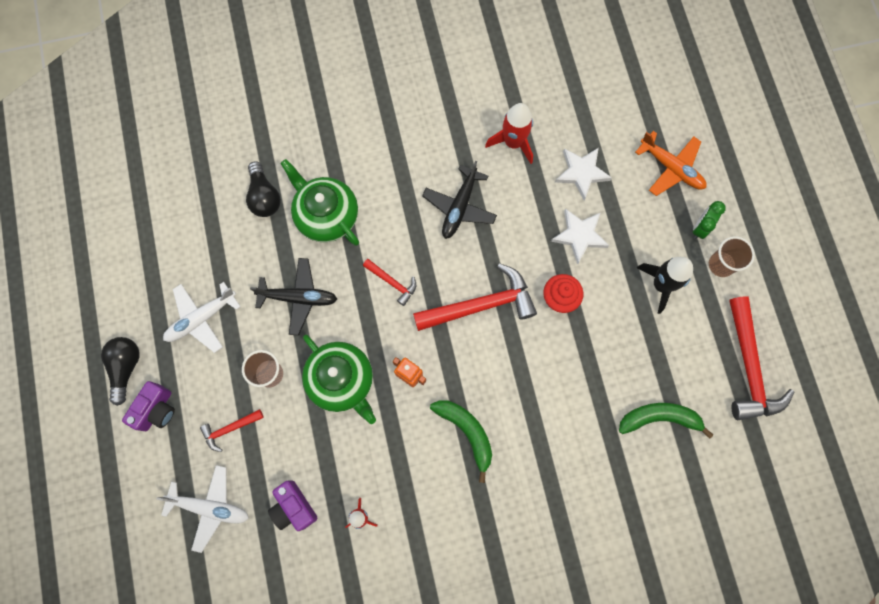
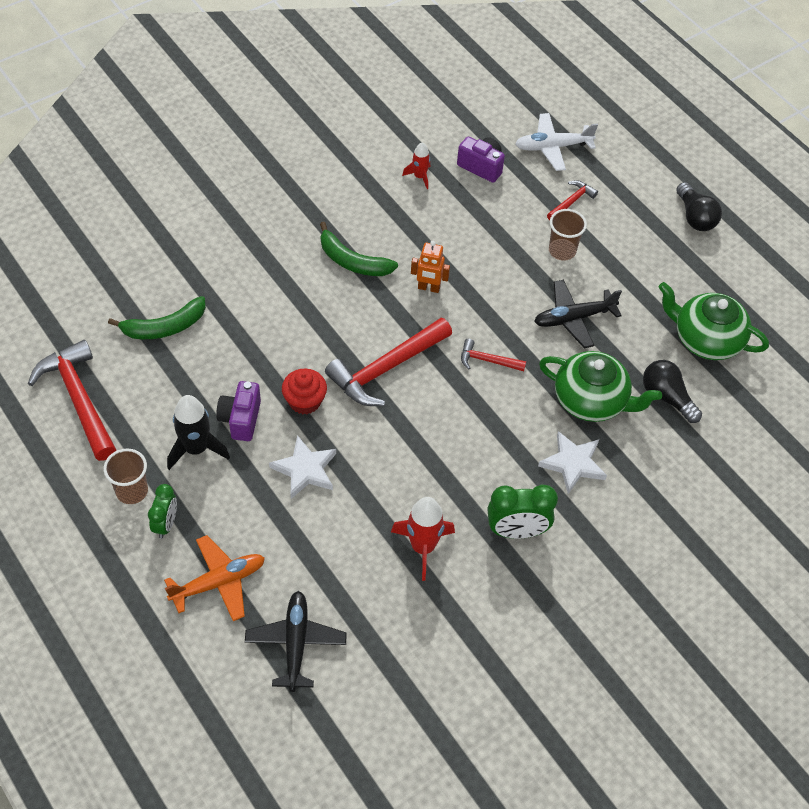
camera: 155 degrees right, 20 degrees down
(156, 410) = (645, 196): purple camera -> purple camera (241, 419)
(201, 319) = (655, 273): white plane -> none
(342, 381) = (492, 265): green teapot -> green teapot (706, 339)
(439, 130) = (516, 531): none -> green clock
(459, 207) = (452, 455): black plane -> black plane (296, 643)
(581, 173) = (327, 539): white star -> white star (573, 464)
(671, 168) = (219, 582): orange plane -> orange plane turned 135 degrees clockwise

